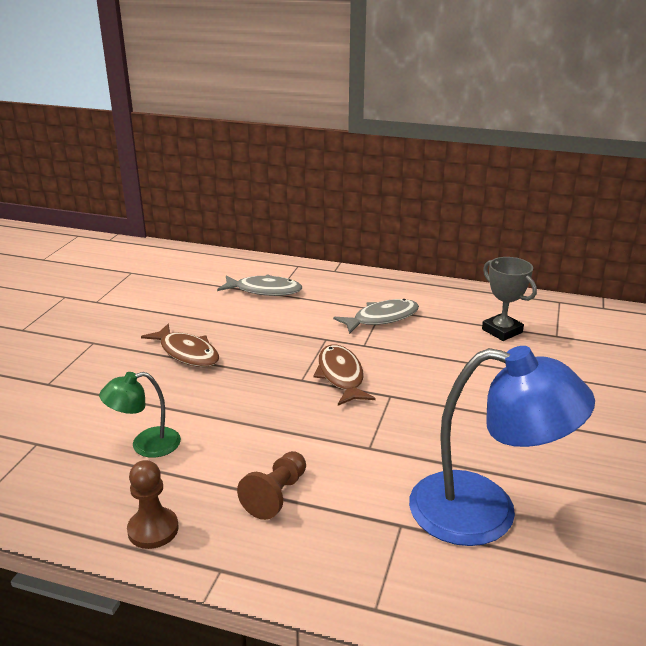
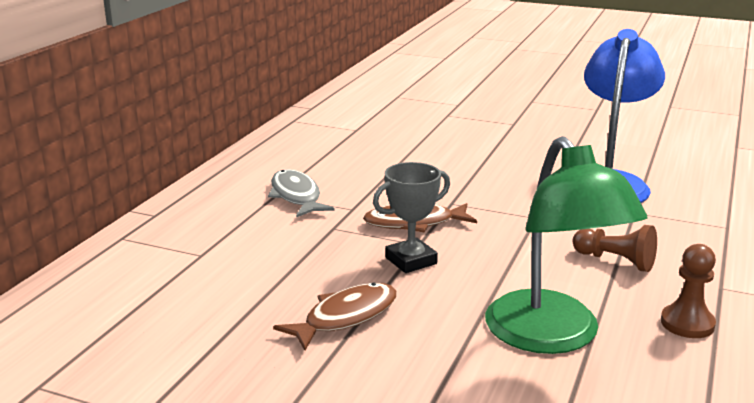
camera: 85 degrees left, 5 degrees down
(145, 445) = (552, 337): green lamp -> green lamp, size x1.97
(264, 290) = (187, 262): grey fish -> none
(502, 331) = (341, 147): grey trophy -> grey trophy (411, 261)

